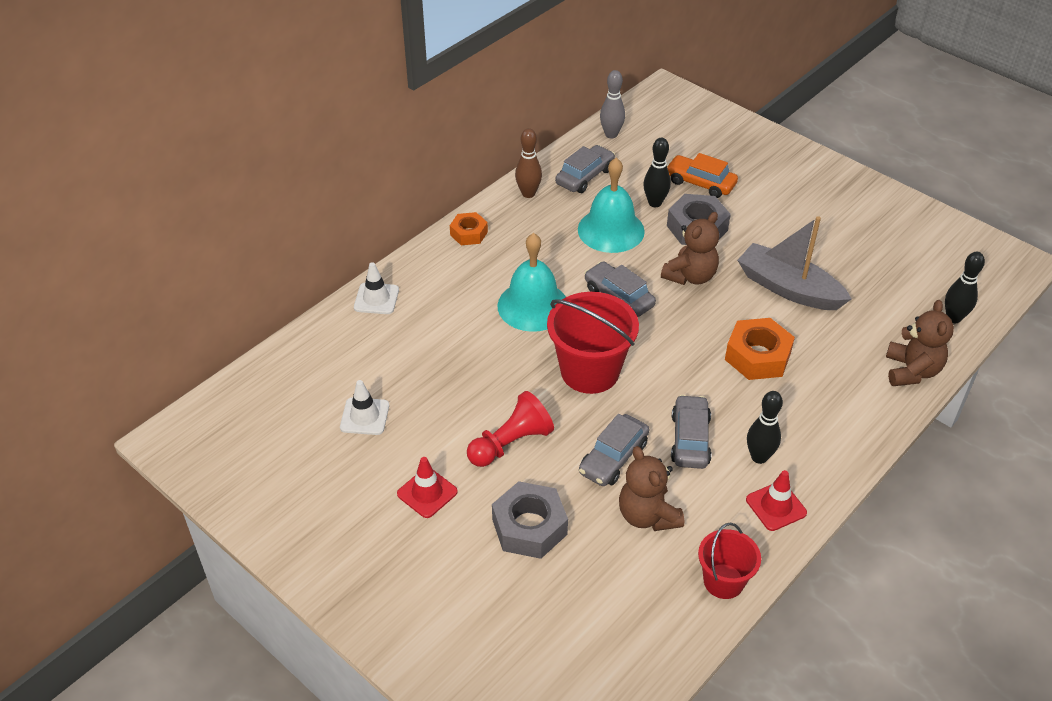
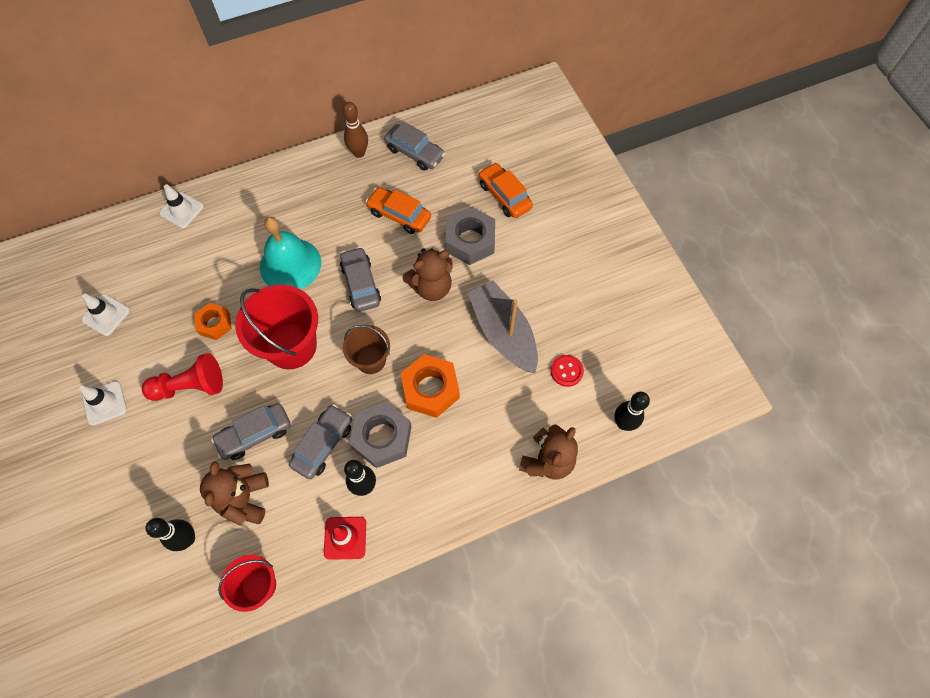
camera: 25 degrees right, 20 degrees up
(427, 493) = (105, 403): red traffic cone -> white traffic cone
(469, 233) = (288, 175): orange nut -> orange nut (215, 324)
(529, 527) = (154, 467): grey nut -> grey nut (382, 437)
(585, 176) = (415, 153): grey car -> grey car turned 60 degrees clockwise
(611, 134) = (465, 117): grey bowling pin -> none
(611, 230) = (399, 215): turquoise bell -> orange car
(655, 203) = (453, 201): black bowling pin -> black bowling pin (187, 539)
(680, 354) = (371, 360): none -> brown bucket
(870, 297) = (566, 371): none -> red button

